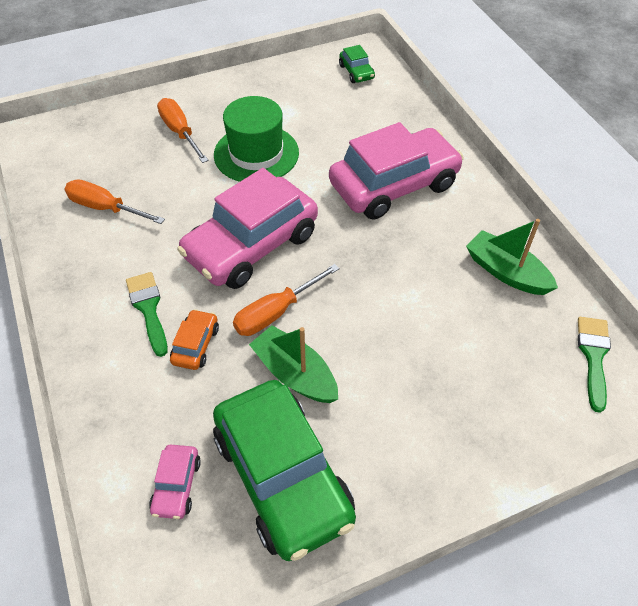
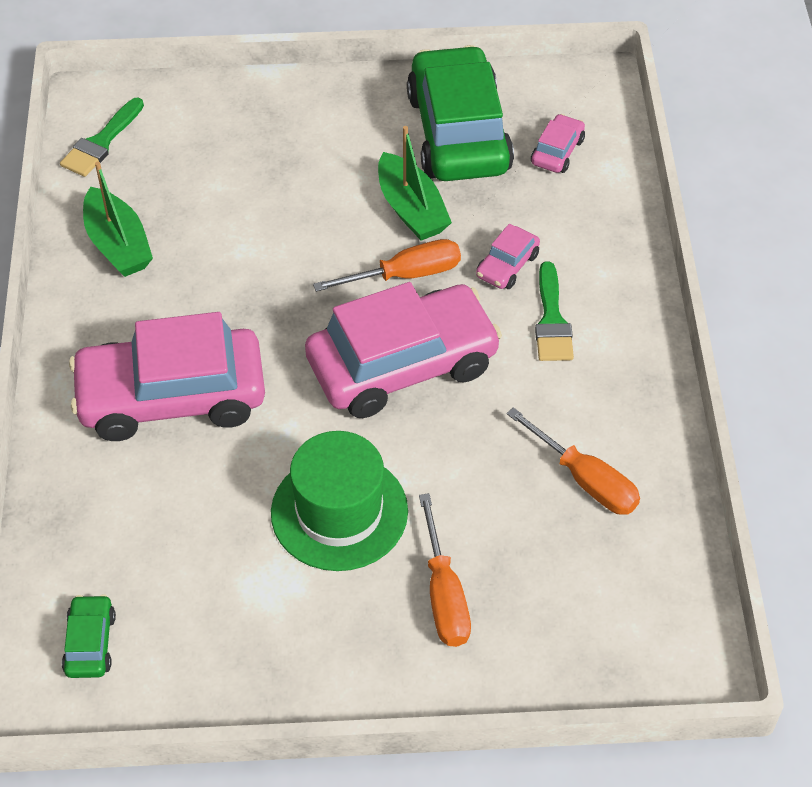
camera: 160 degrees left, 0 degrees up
(196, 345) = (507, 265): orange car -> pink car

